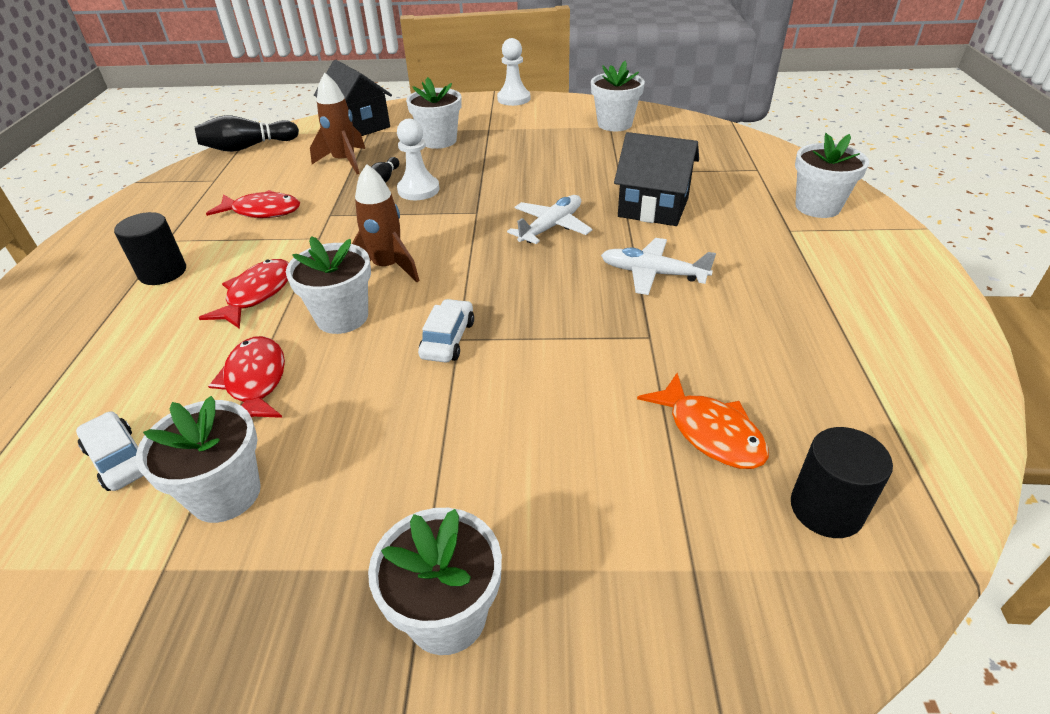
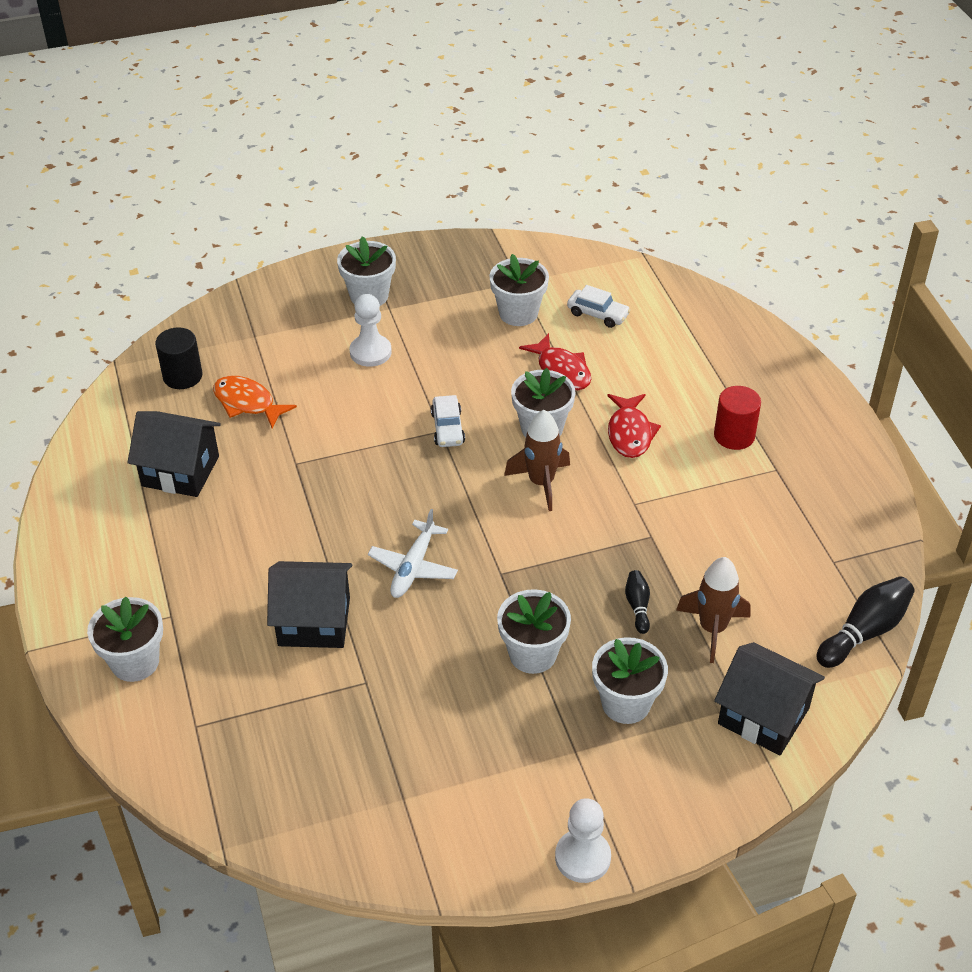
camera: 160 degrees right, 5 degrees up
(163, 272) = (734, 435): black cylinder -> red cylinder
(262, 211) = (725, 525): red fish -> none
(418, 190) = (585, 595): white pawn -> white pawn (370, 352)
(614, 124) = (397, 806): white flower pot -> white flower pot (532, 654)
(653, 274) = (301, 527): white plane -> none
(802, 355) = (180, 471): none -> black house

